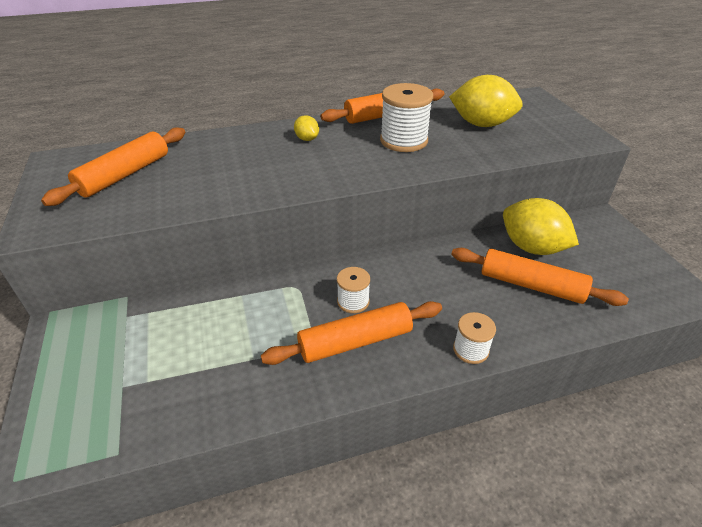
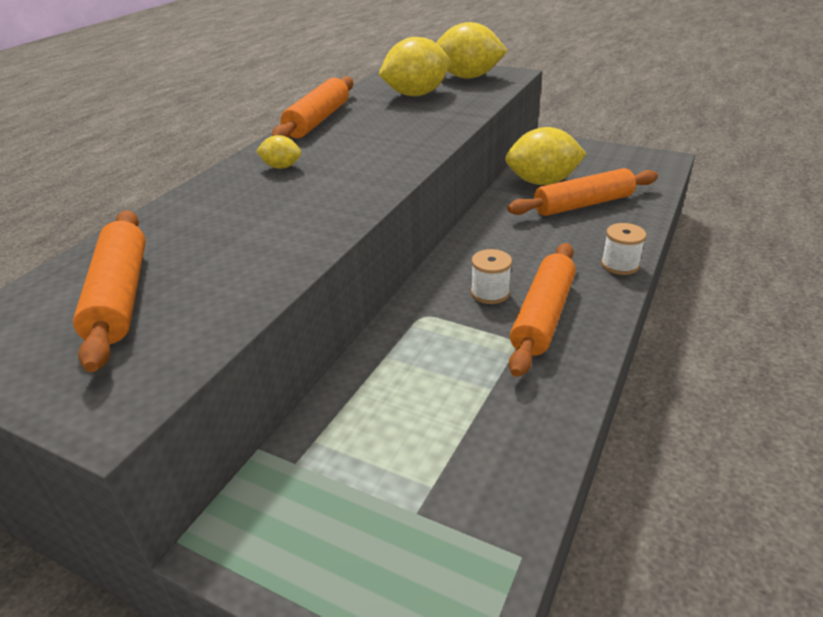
camera: 45 degrees left, 5 degrees down
(403, 141) = (378, 130): white spool -> none
(550, 127) = (468, 77): none -> yellow lemon

